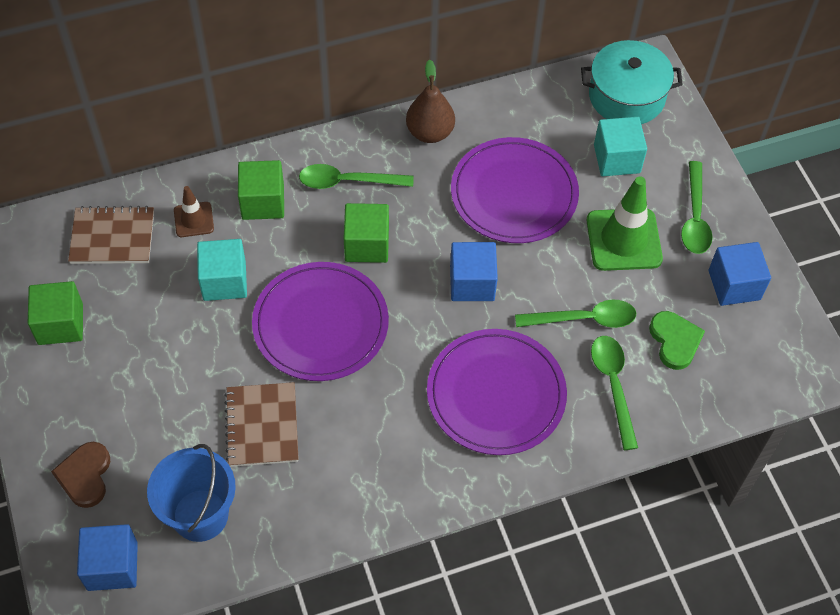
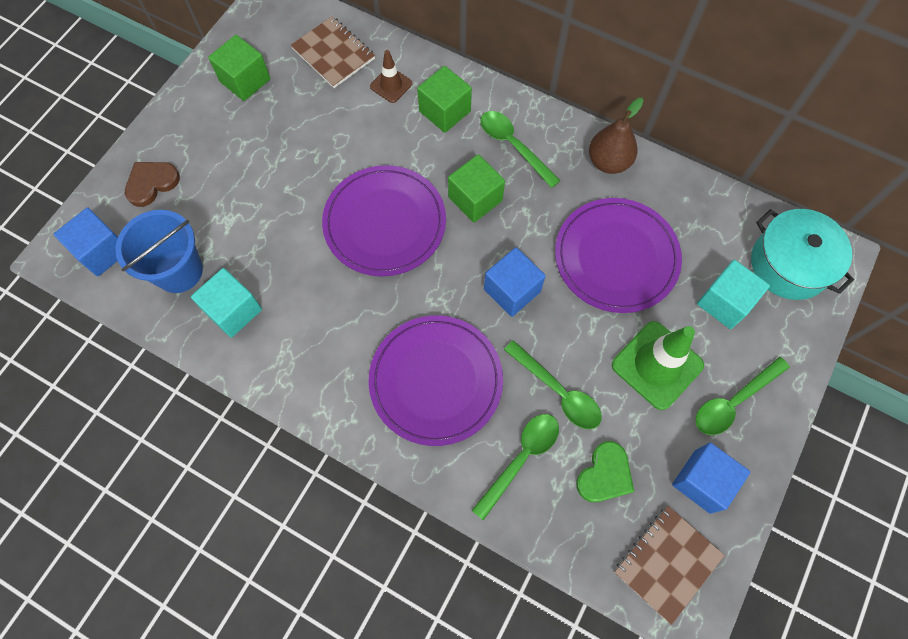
camera: 50 degrees right, 10 degrees up
(224, 281) = (362, 140): turquoise cube -> turquoise cube (233, 310)
(262, 426) = (275, 252): brown notebook -> brown notebook (667, 563)

